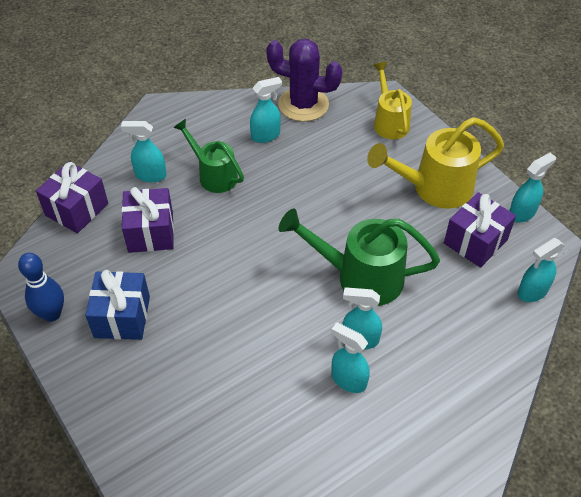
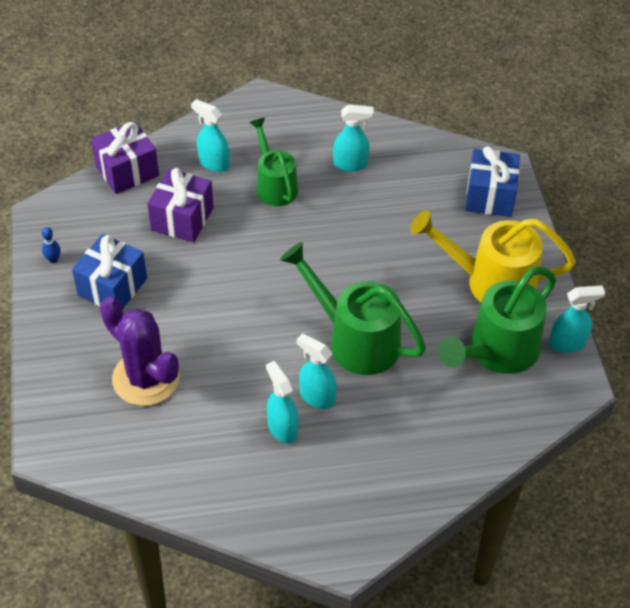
camera: 25 degrees right, 0 degrees up
(52, 314) = (53, 259): blue bowling pin -> blue bowling pin, size x0.50
(303, 104) = (410, 145): purple cactus -> purple cactus (146, 378)
(389, 122) = (490, 196): yellow watering can -> blue gift
(475, 241) = (496, 352): purple gift -> green watering can
(532, 292) = (520, 424): turquoise spray bottle -> none

